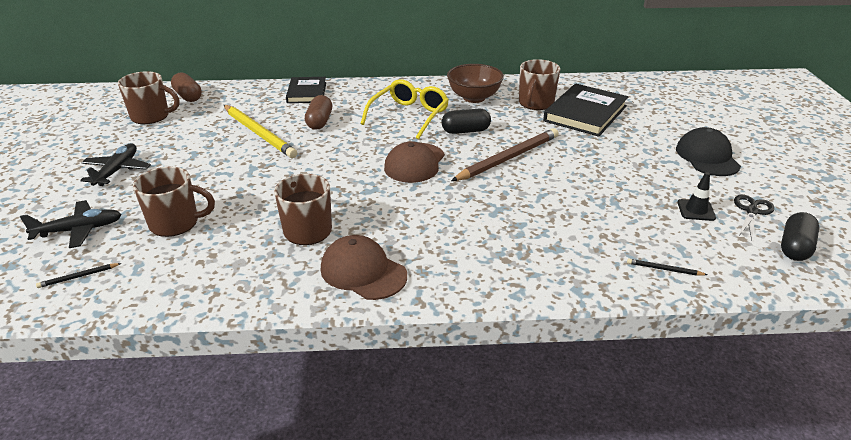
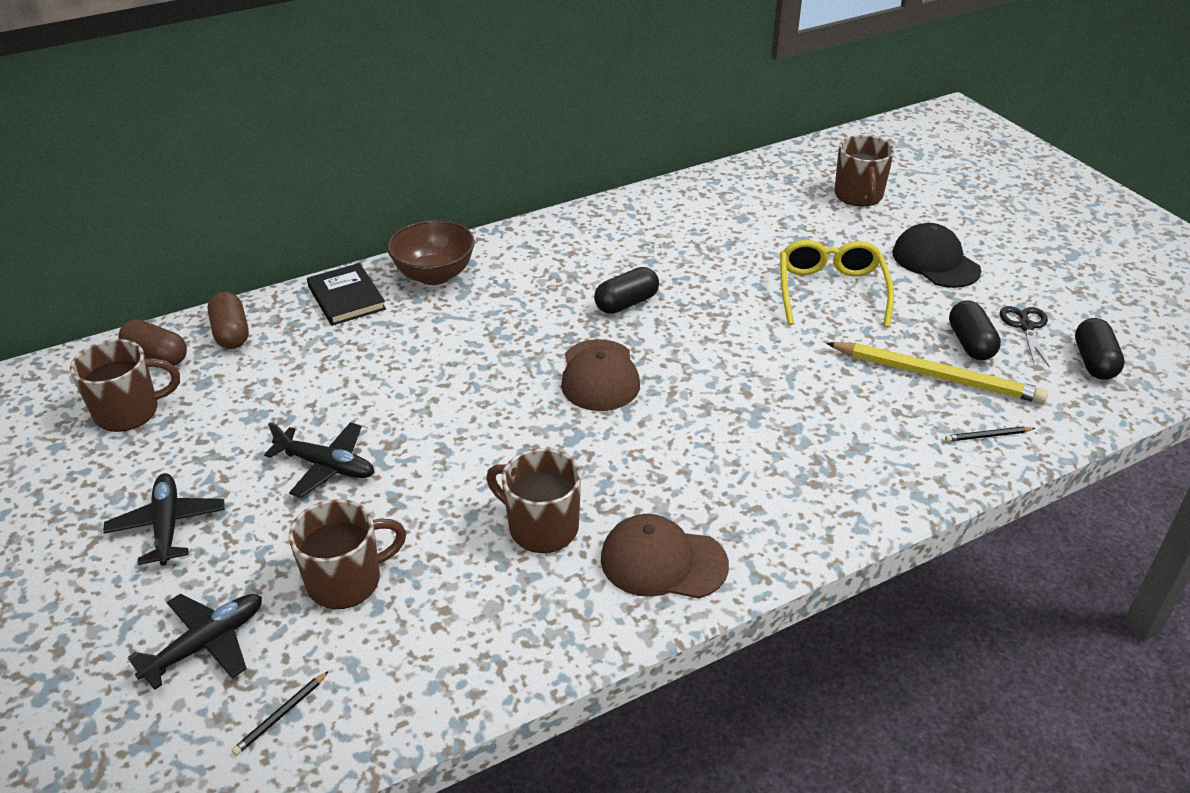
camera: 25 degrees left, 5 degrees up
(220, 166) = (326, 466): none -> black plane
(259, 133) = (335, 391): yellow pencil -> yellow pencil (937, 376)
(319, 122) = (410, 345): brown capsule -> brown capsule (231, 333)
(409, 116) = (531, 299): yellow glasses -> yellow glasses (831, 291)
(474, 98) = (596, 243): brown bowl -> brown bowl (434, 275)
(508, 158) = (711, 332): brown pencil -> none
(535, 103) = (683, 232): brown mug -> brown mug (858, 196)
(585, 113) = (756, 232): black book -> none
(696, 210) = (970, 343): black traffic cone -> black capsule

